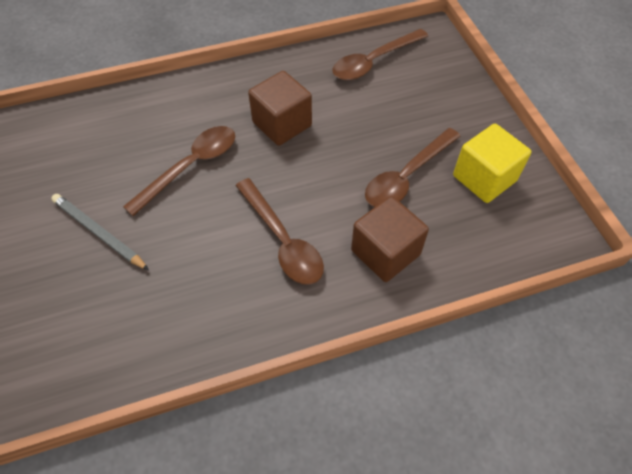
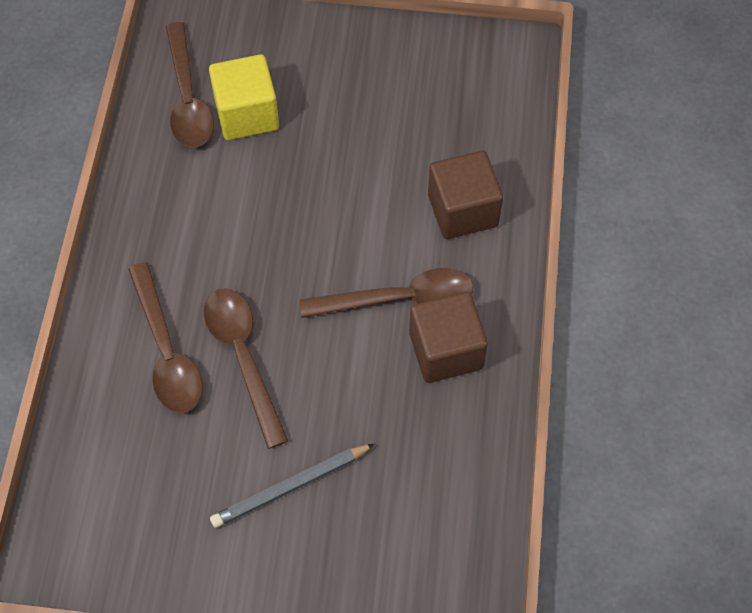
camera: 65 degrees left, 5 degrees up
(282, 124) = (232, 236): brown cube -> brown cube (445, 350)
(406, 176) = (378, 146): brown spoon -> brown spoon (167, 351)
(484, 178) = (419, 79): yellow cube -> yellow cube (247, 114)

